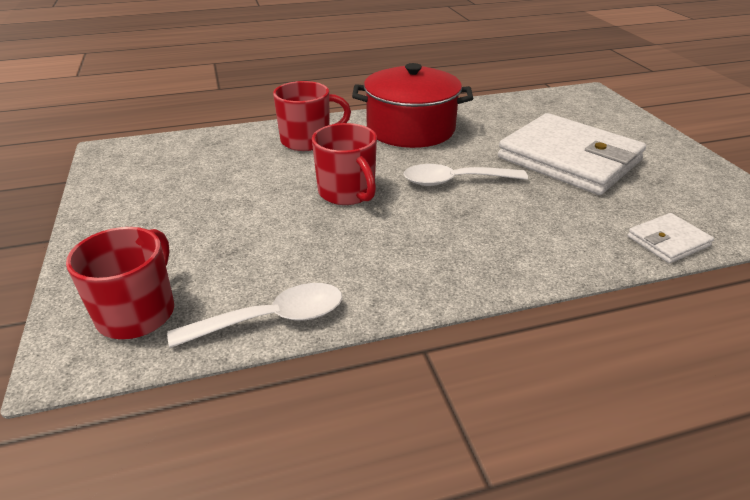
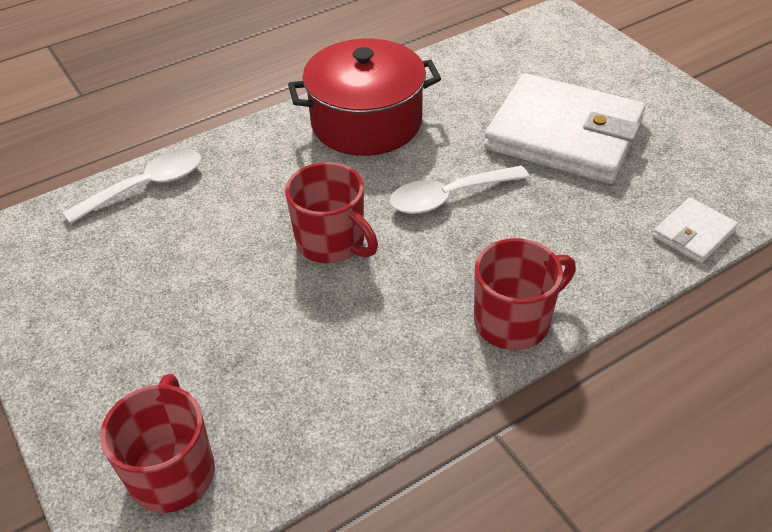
camera: 15 degrees left, 10 degrees up
(272, 319) = (326, 440): white spoon -> white spoon (146, 186)
(307, 141) = (246, 168): red mug -> red mug (514, 321)

